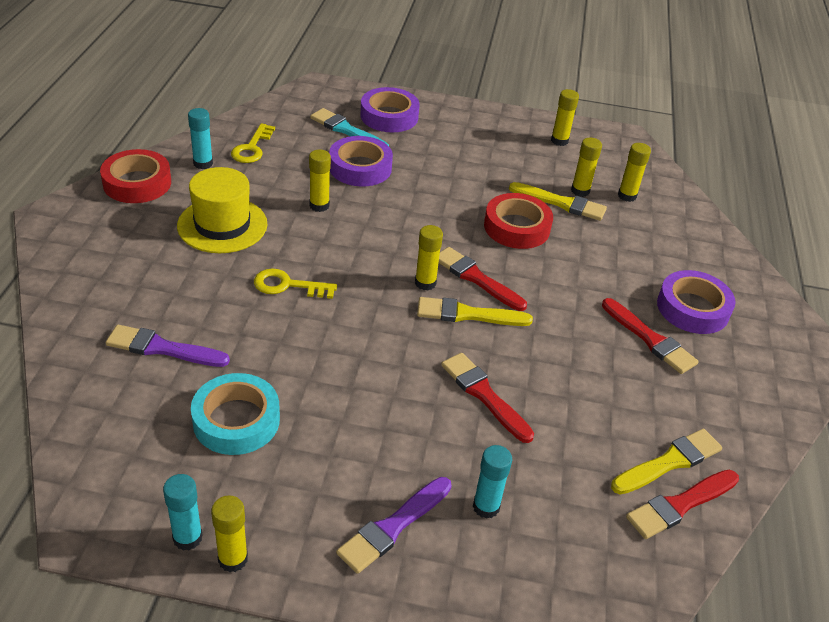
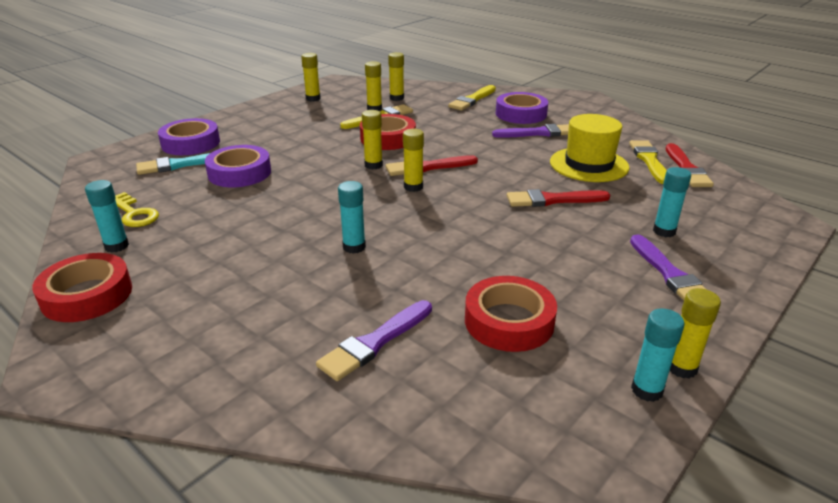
camera: 55 degrees left, 10 degrees down
(222, 225) = (228, 259): yellow hat -> yellow hat (589, 165)
(236, 420) = (509, 321): turquoise tape -> red tape
(288, 285) = (354, 247): yellow key -> turquoise glue stick
(319, 205) = (265, 204): yellow glue stick -> yellow glue stick (373, 165)
(467, 314) = (464, 181): yellow brush -> yellow brush (472, 100)
(650, 339) = (538, 133): red brush -> purple brush

